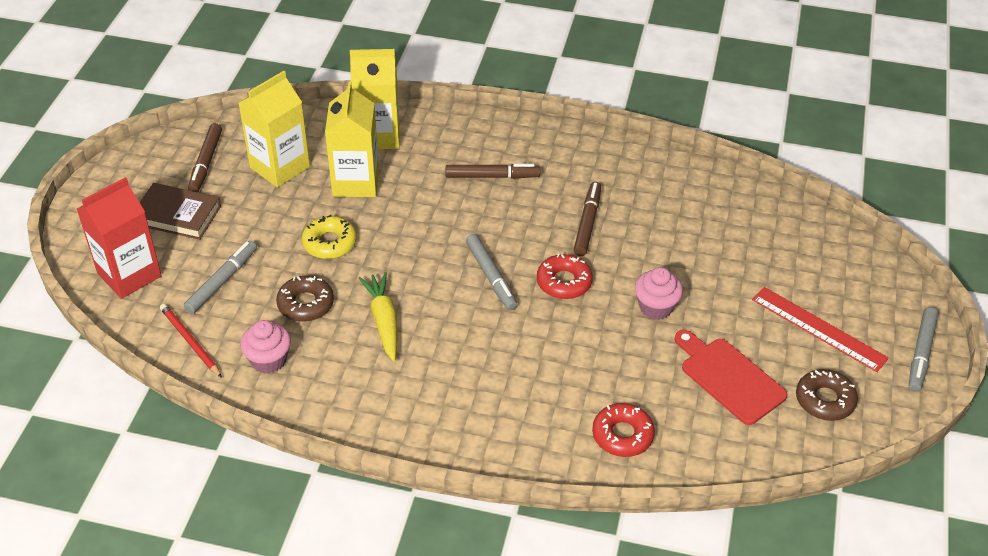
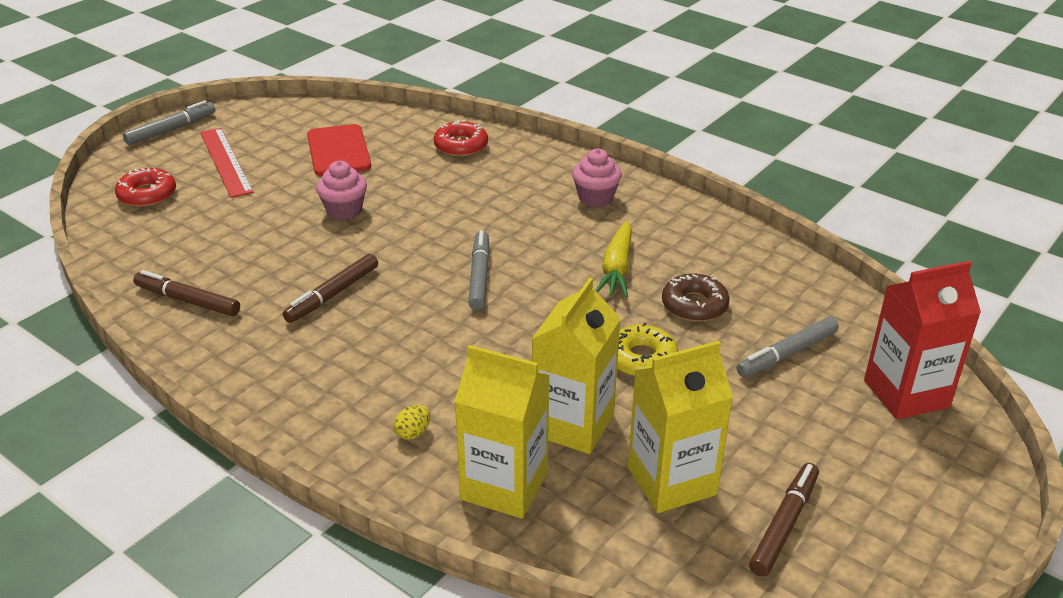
camera: 155 degrees left, 10 degrees down
(177, 215) = (837, 453): brown book -> none
(190, 342) = (833, 305): red pencil -> none
(269, 360) = (750, 268): pink cupcake -> pink cupcake (595, 198)
(452, 147) = (413, 433): none -> yellow egg
(492, 176) = (392, 378): brown marker -> brown marker (187, 300)
(564, 282) = (410, 251): red donut -> red donut (147, 194)
(825, 400) = (283, 125): brown donut -> none

